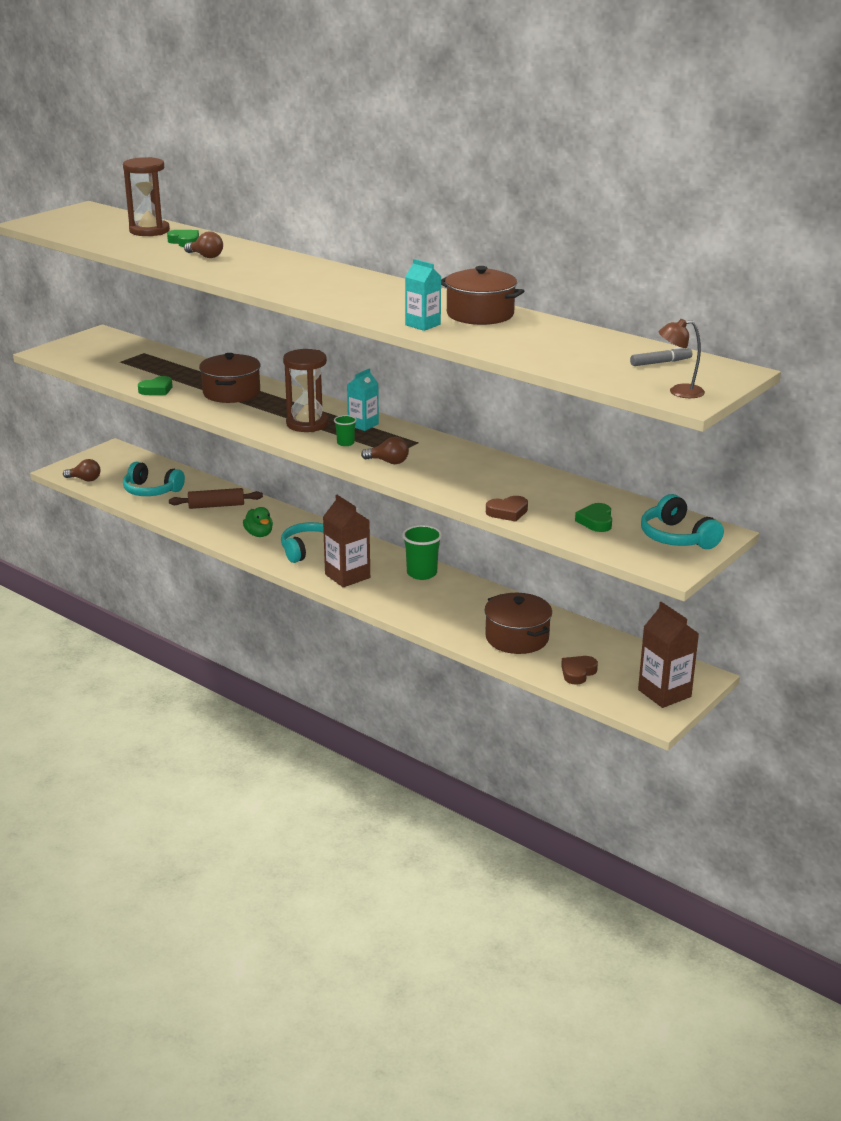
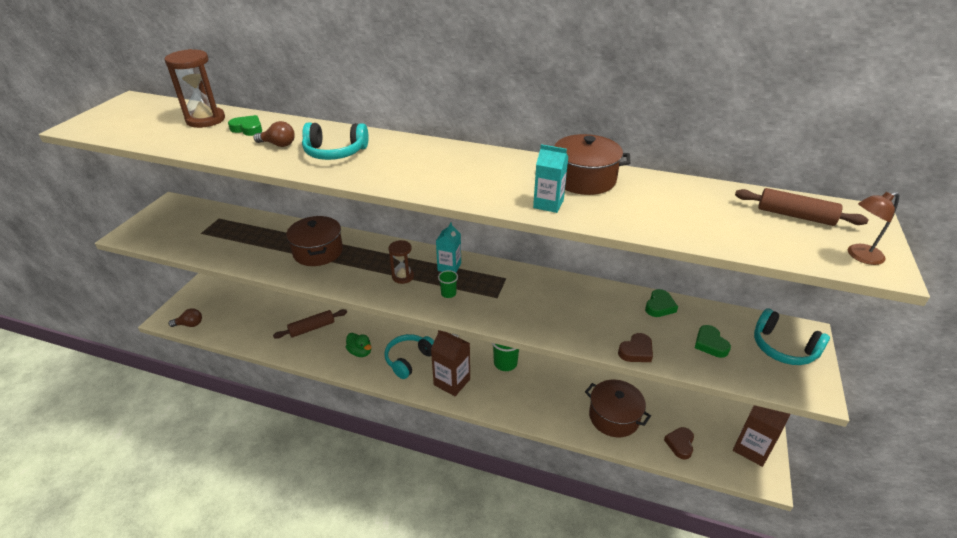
camera: 20 degrees left, 10 degrees up
(151, 491) = (251, 324): turquoise headphones -> turquoise headphones (335, 152)
(156, 390) = (249, 262): green heart -> green heart (659, 306)
(307, 424) = (403, 276): brown hourglass -> brown hourglass, size x0.60
(388, 462) = (498, 309): brown light bulb -> none
(660, 362) = (795, 215): grey marker -> brown rolling pin

